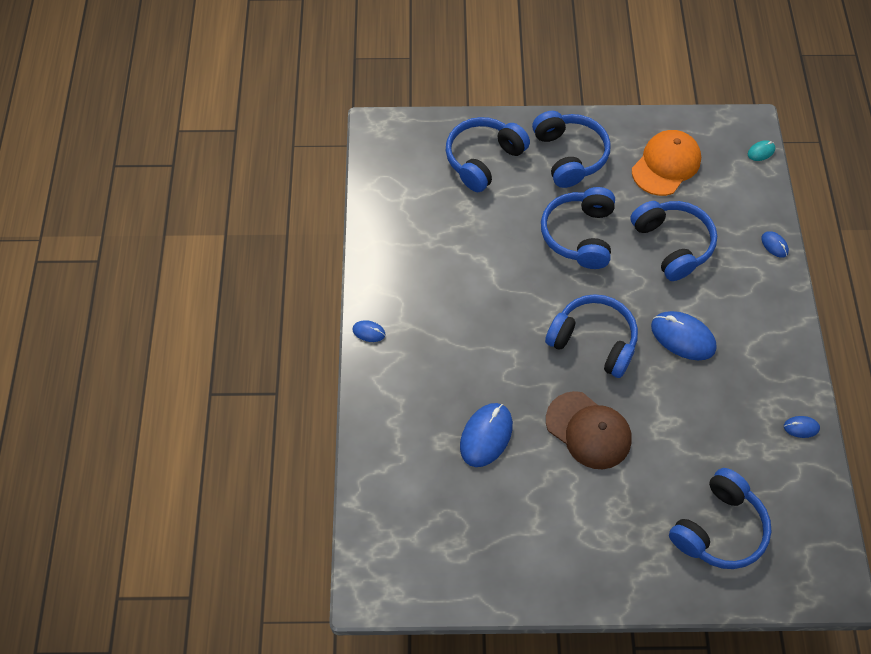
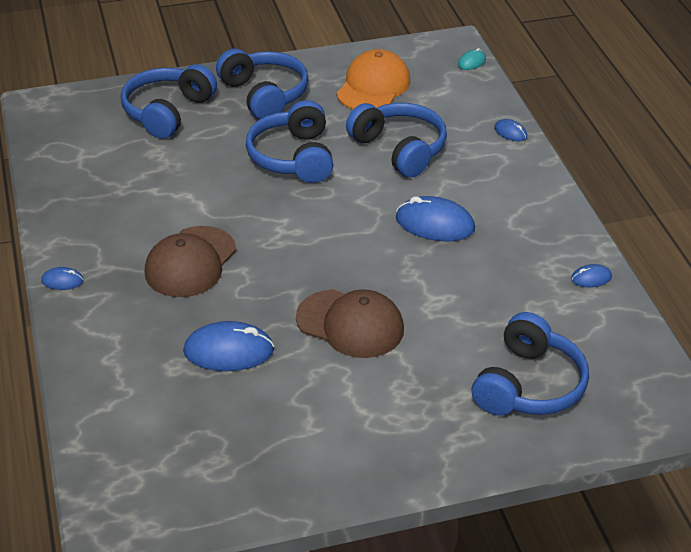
camera: 15 degrees left, 20 degrees down
(472, 335) = (190, 262): none -> brown cap
(486, 436) = (228, 351): blue mouse -> blue mouse turned 75 degrees clockwise
(593, 341) = (334, 244): blue headphones -> none

